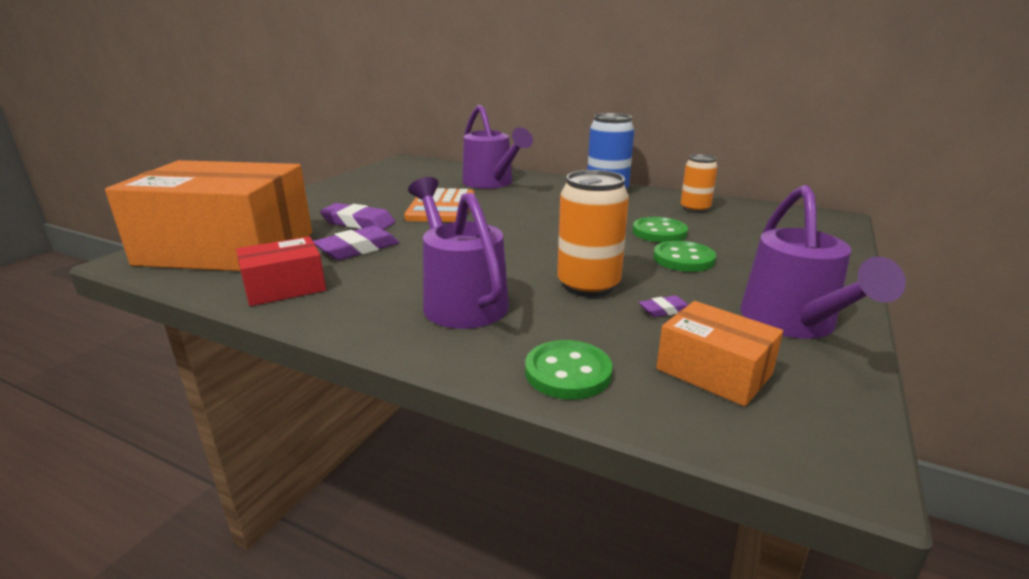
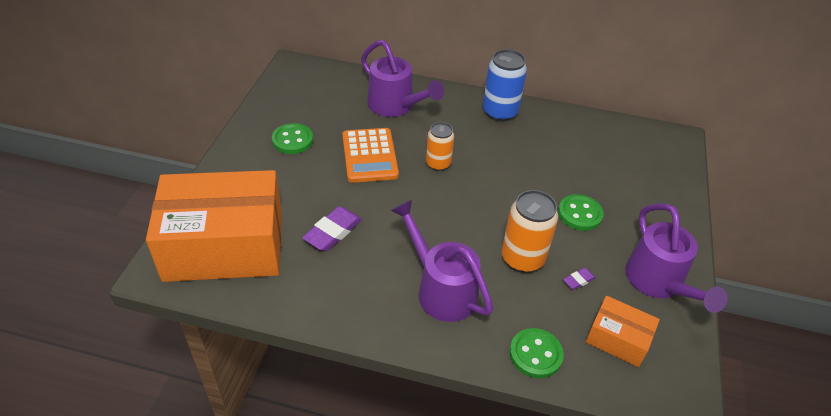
camera: 15 degrees left, 20 degrees up
(284, 287) = (306, 292): red box -> none
(358, 223) = (311, 190): purple eraser -> none
(659, 232) = (555, 177): green button -> green button (292, 140)
(695, 209) = (575, 135): orange can -> orange can (438, 164)

